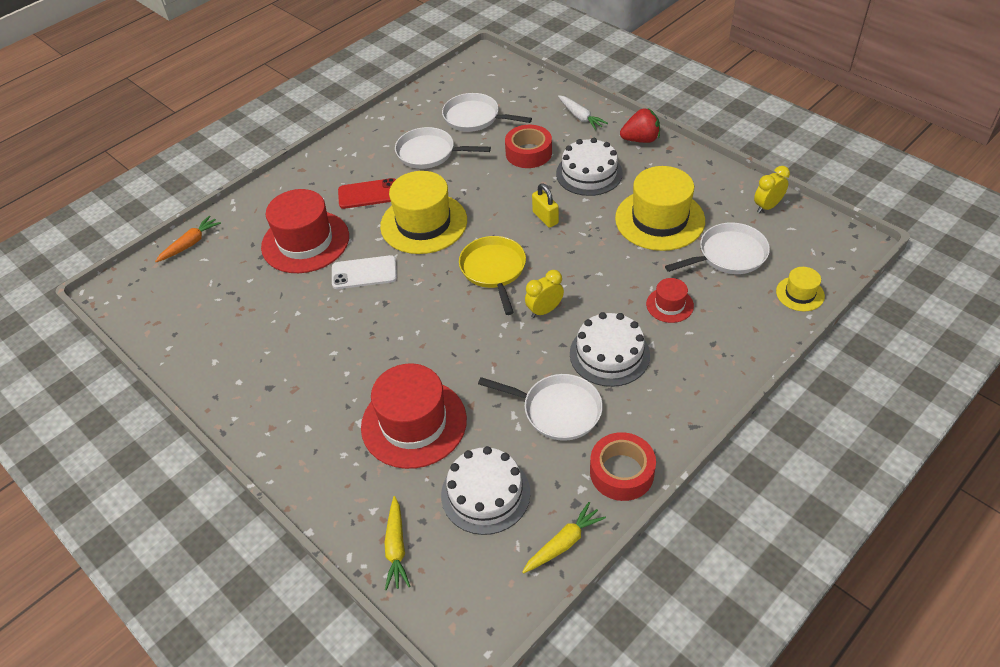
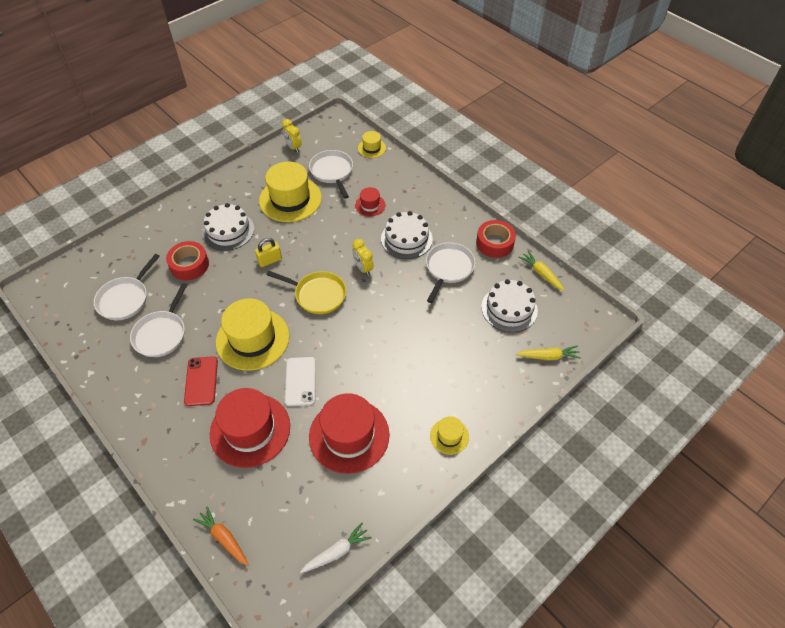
camera: 90 degrees left, 5 degrees up
(276, 424) = (449, 436): none -> yellow hat
(414, 423) = (454, 346): red hat -> red hat (349, 435)
(494, 270) = (317, 295): yellow pan -> yellow pan turned 150 degrees counterclockwise
(580, 117) = (157, 229): white carrot -> white carrot (336, 552)
(640, 139) = (200, 198): red strawberry -> none

